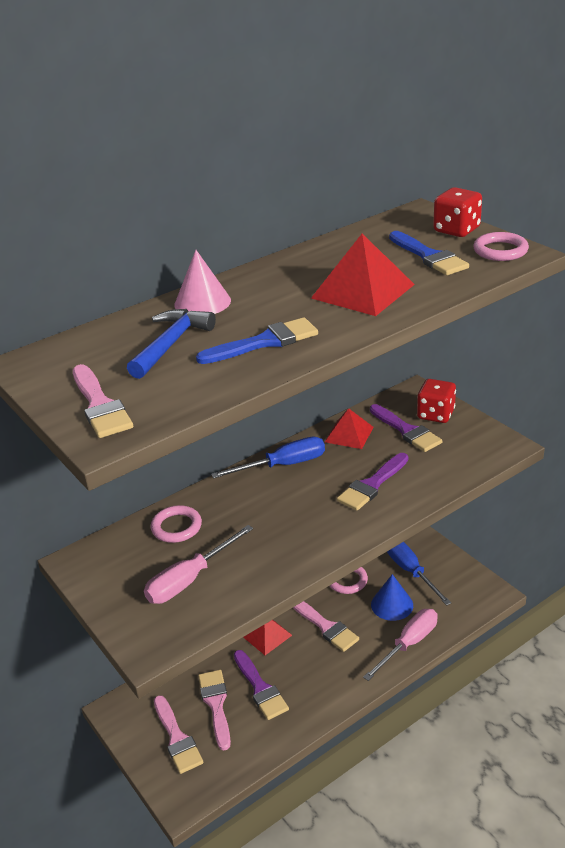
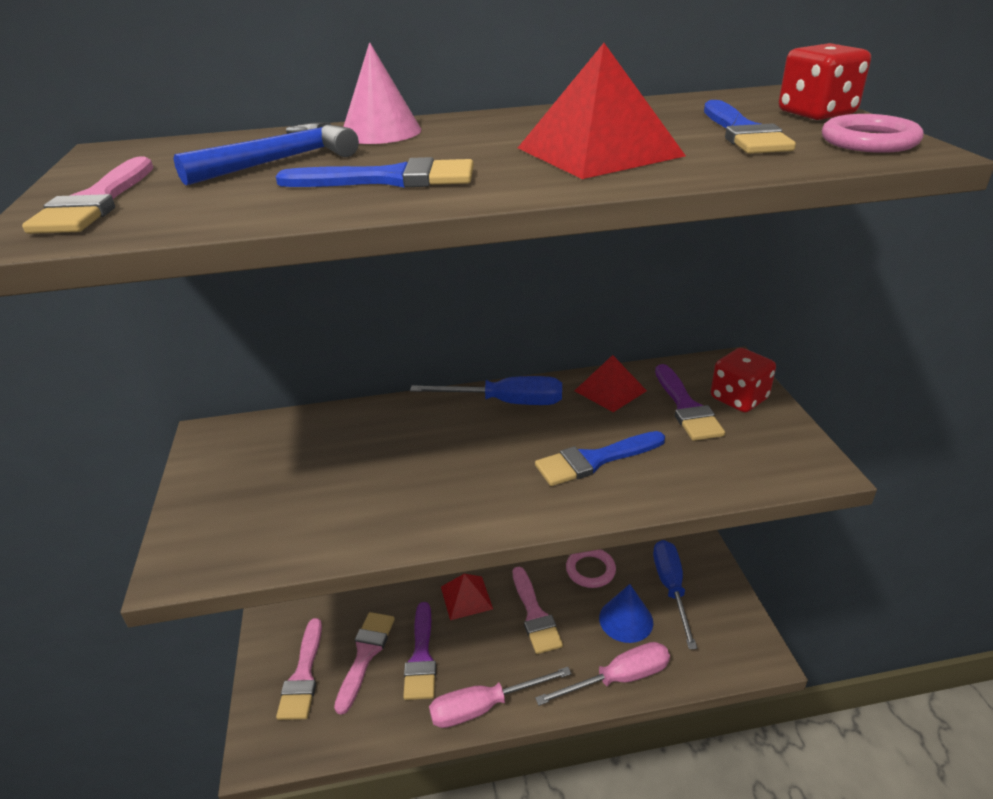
camera: 25 degrees right, 0 degrees up
(176, 527) = (335, 433): pink ring -> none
(189, 579) = (294, 500): pink screwdriver -> pink screwdriver (484, 707)
(372, 485) = (594, 460): purple brush -> blue brush

